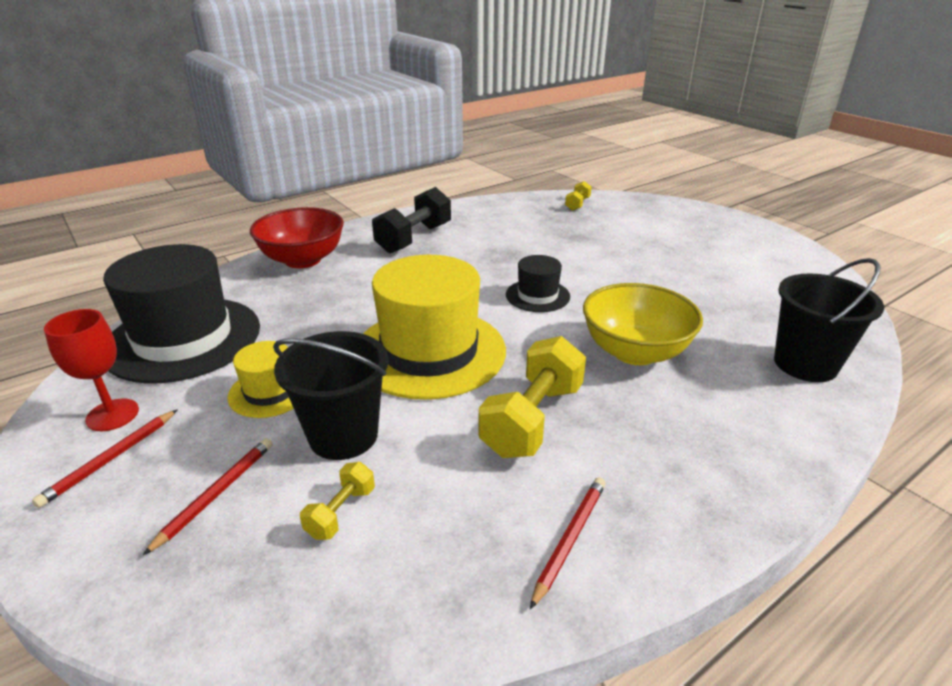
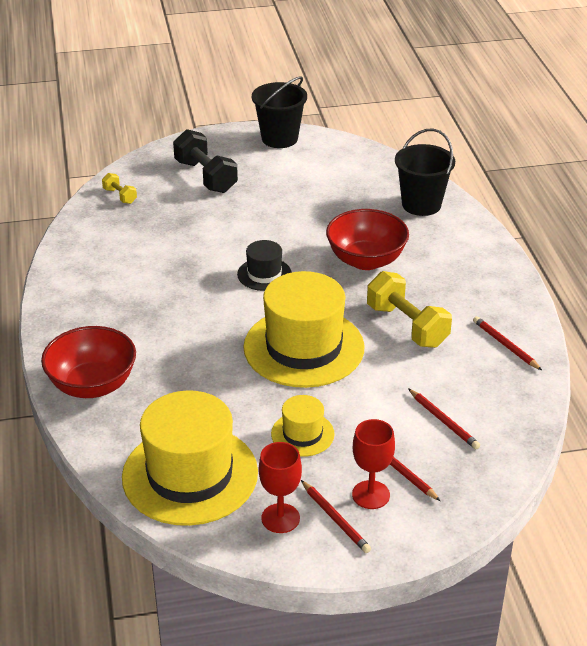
camera: 65 degrees left, 5 degrees up
(160, 479) = (371, 495): none -> red goblet
(183, 338) = (190, 475): black hat -> yellow hat
(341, 512) = (443, 421): yellow dumbbell -> red pencil
(343, 435) = (375, 407): black bucket -> black bucket (279, 138)
(414, 238) = (106, 308): black dumbbell -> black dumbbell (206, 176)
(635, 352) = (366, 260): yellow bowl -> red bowl

